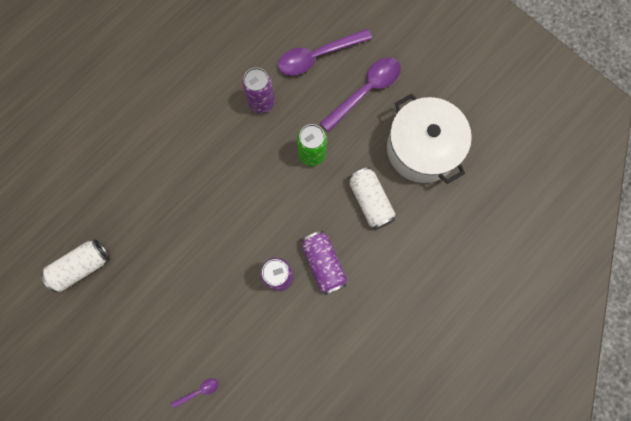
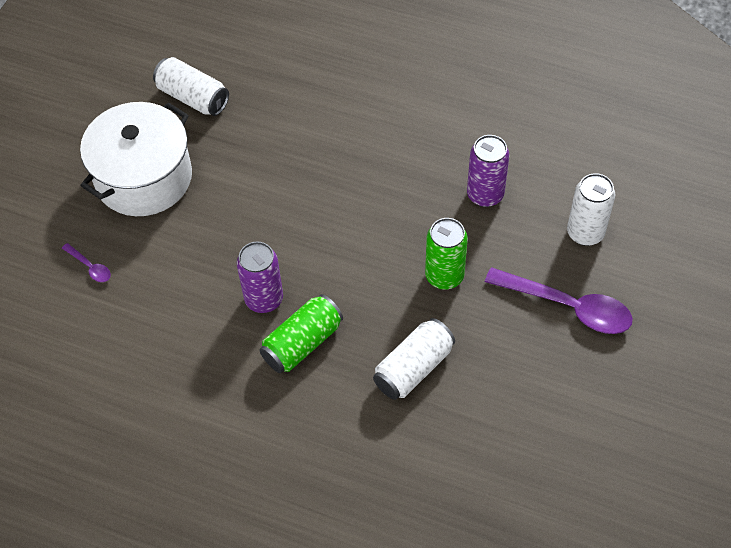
camera: 70 degrees right, 20 degrees down
(318, 56) = (585, 233): purple spoon -> white can
(323, 264) = (302, 343): purple can -> green can
(422, 149) = (521, 407): white pot -> white pot (144, 178)

